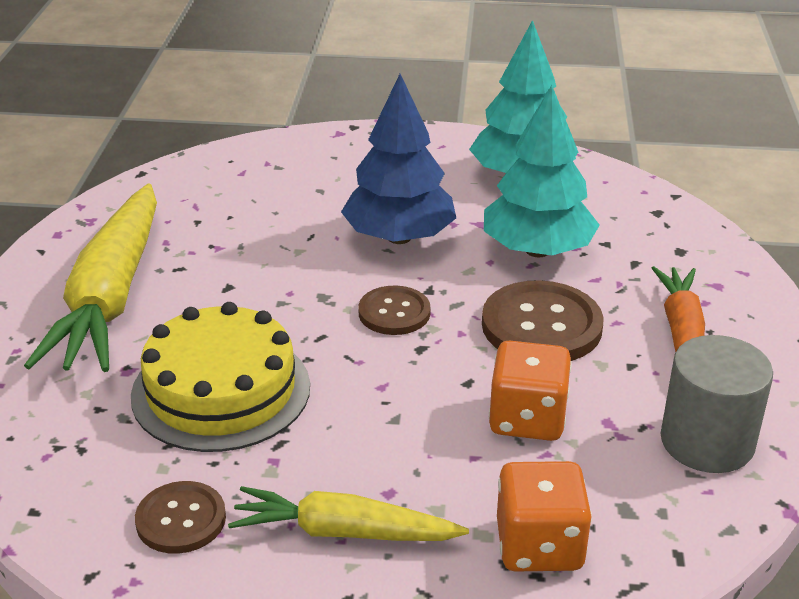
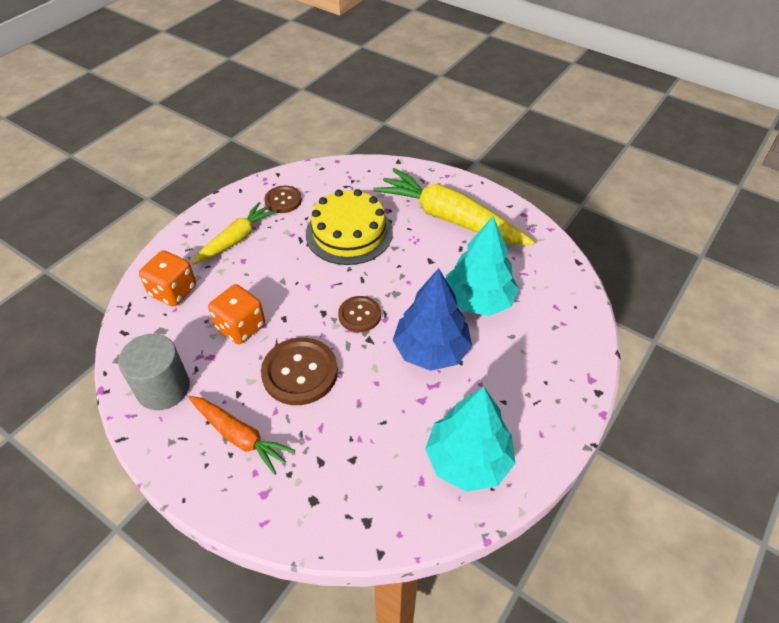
camera: 120 degrees right, 15 degrees up
(537, 250) = (370, 414): turquoise tree -> turquoise tree (479, 300)

